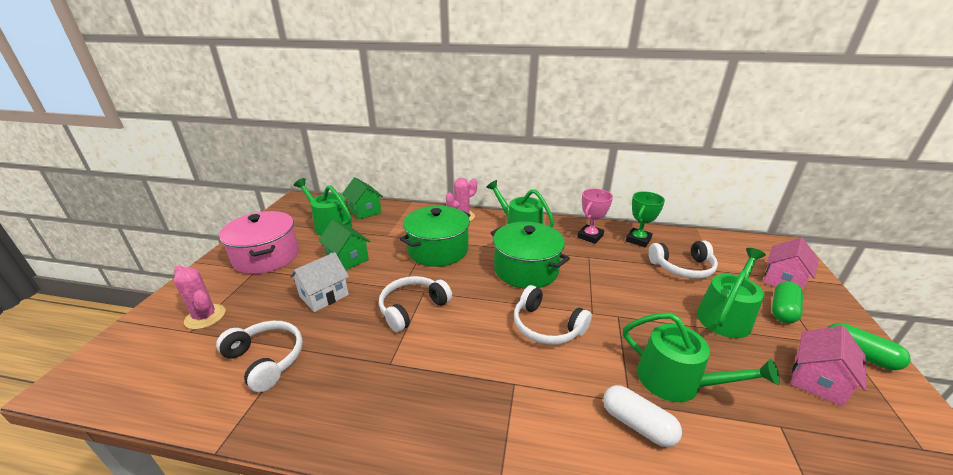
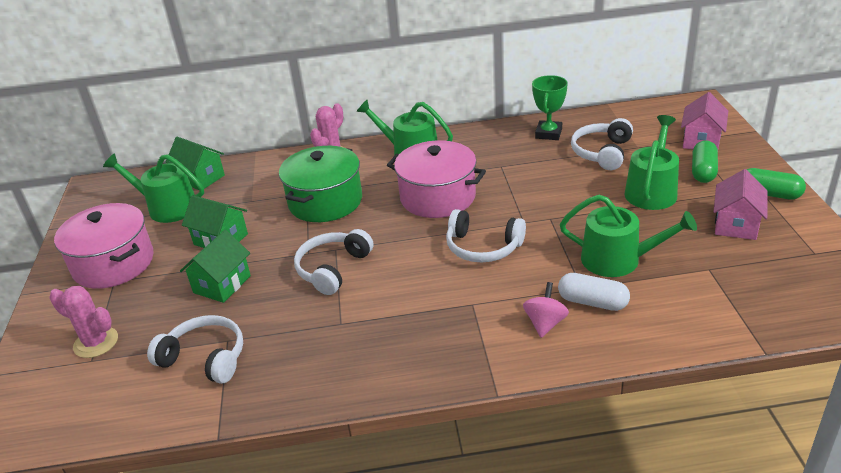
camera: 15 degrees left, 5 degrees up
(324, 295) = (222, 284): white house -> green house
(526, 269) = (437, 197): green pot -> pink pot
(579, 433) = (545, 323): none -> pink spinning top
(590, 236) = (494, 142): pink trophy -> none
(682, 267) = (602, 152): white headphones -> white headphones turned 135 degrees clockwise

